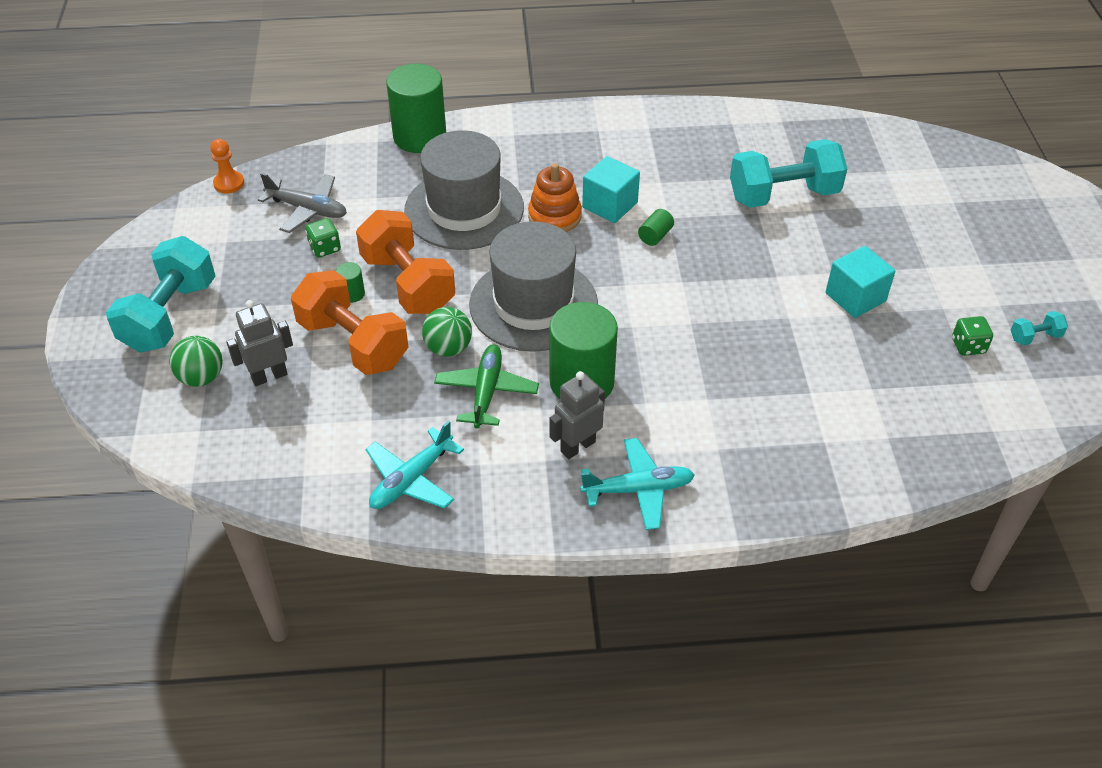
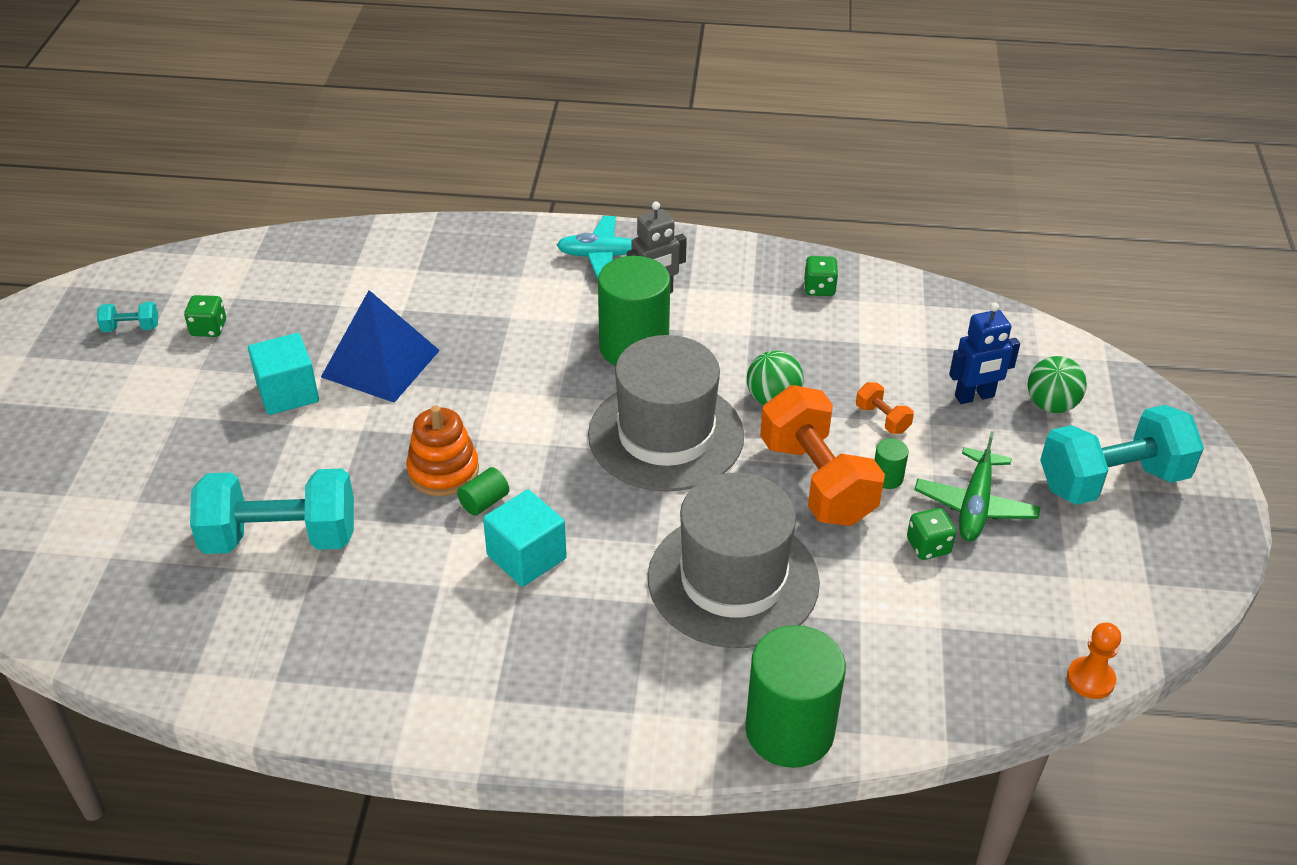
camera: 170 degrees left, 5 degrees down
(170, 315) = (1112, 481): turquoise dumbbell -> turquoise dumbbell turned 45 degrees clockwise
(269, 376) = (974, 397): grey robot -> blue robot
(307, 209) = (960, 612): grey plane -> none
(353, 343) = (882, 419): orange dumbbell -> orange dumbbell, size x0.42
(411, 479) = (819, 288): turquoise plane -> green dice
(486, 392) = (736, 351): green plane -> green plane (975, 505)
(554, 216) = (608, 550): orange stacking toy -> orange stacking toy (443, 471)
(797, 334) = (380, 363): none -> blue pyramid

